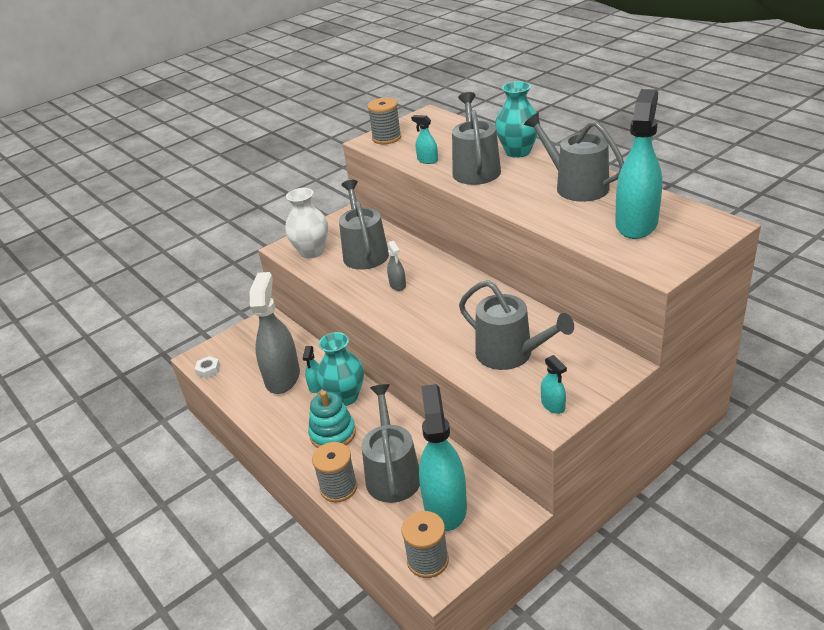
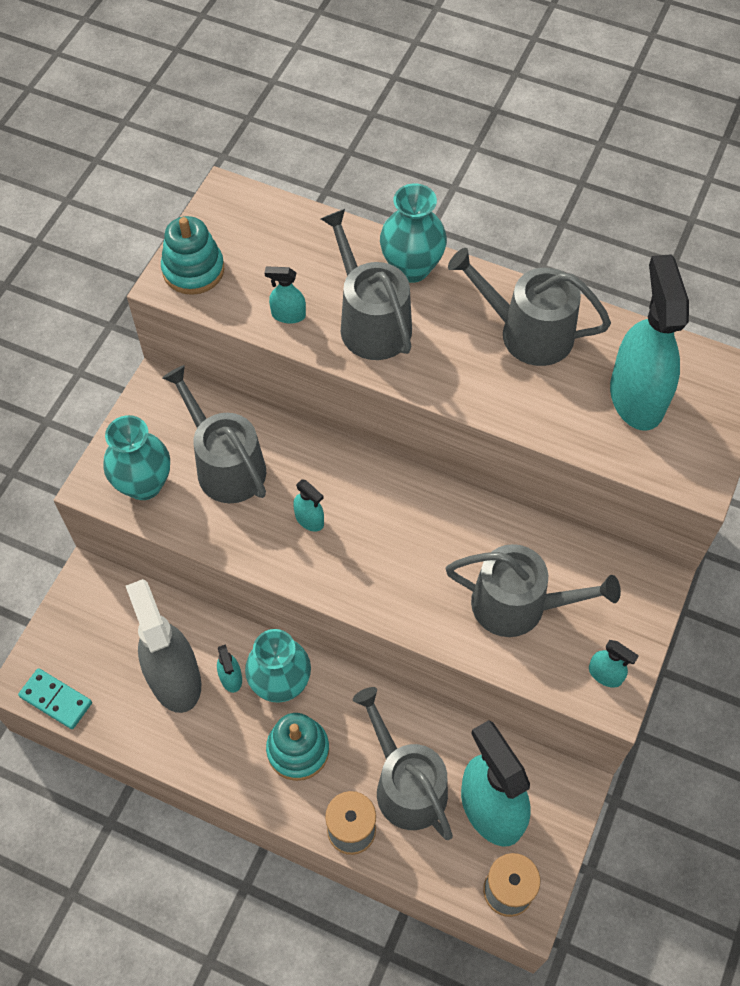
camera: 30 degrees left, 25 degrees up
(208, 370) = (56, 700): white nut -> turquoise domino
(311, 252) = (144, 484): white vase -> turquoise vase
(386, 138) = (193, 270): grey spool -> turquoise stacking toy
(397, 285) = (309, 519): grey spray bottle -> turquoise spray bottle

